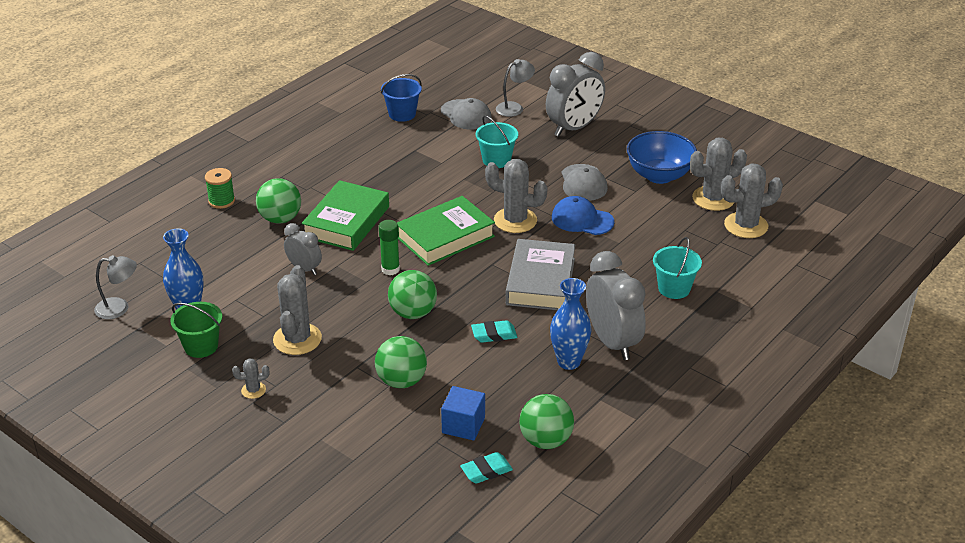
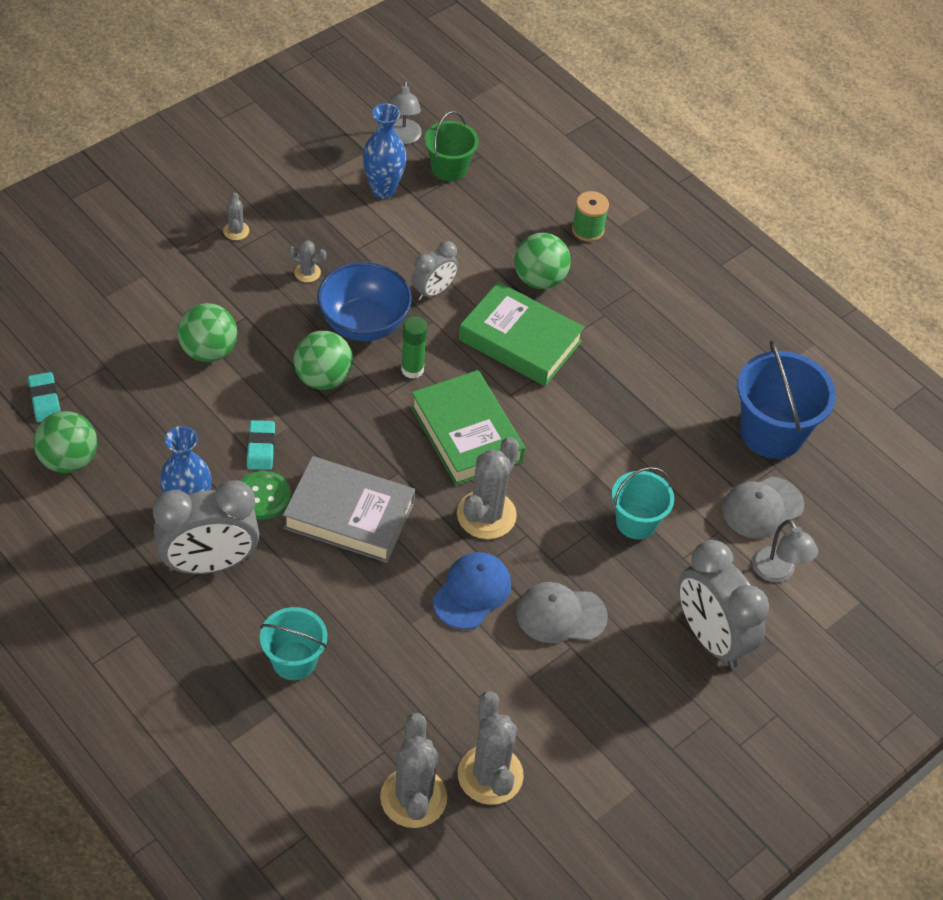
camera: 95 degrees right, 15 degrees up
(201, 346) = (319, 196): green bucket -> green bucket (449, 168)
(297, 339) = (307, 272): grey cactus -> grey cactus, size x0.49
(402, 114) = (772, 433): blue bucket -> blue bucket, size x1.62
(463, 425) = (120, 393): blue cube -> none
(540, 326) = (263, 496): none -> green button
(659, 175) = (563, 719): blue bowl -> blue bowl (363, 323)

